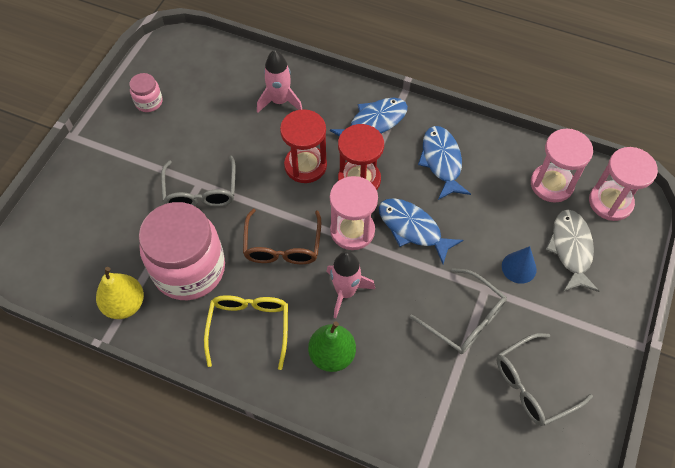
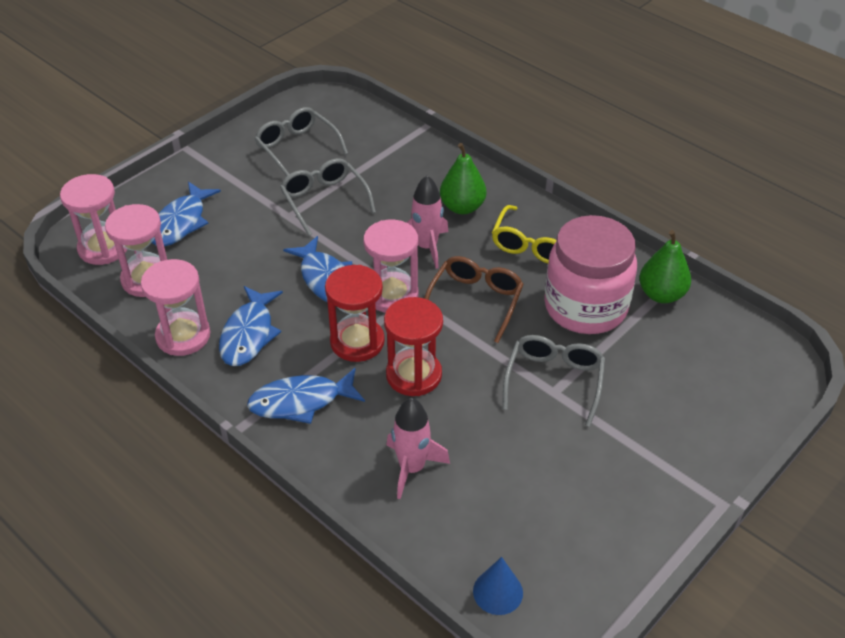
camera: 160 degrees left, 15 degrees down
(125, 304) = (661, 294): yellow pear -> green pear
(149, 102) = (604, 524): pink jar -> none
(487, 145) = (183, 336): none -> pink hourglass
(519, 267) = (243, 222): blue cone -> blue cone (498, 592)
(533, 385) = (297, 148): grey glasses -> grey glasses turned 120 degrees counterclockwise
(571, 249) = (181, 222): grey fish -> blue fish

